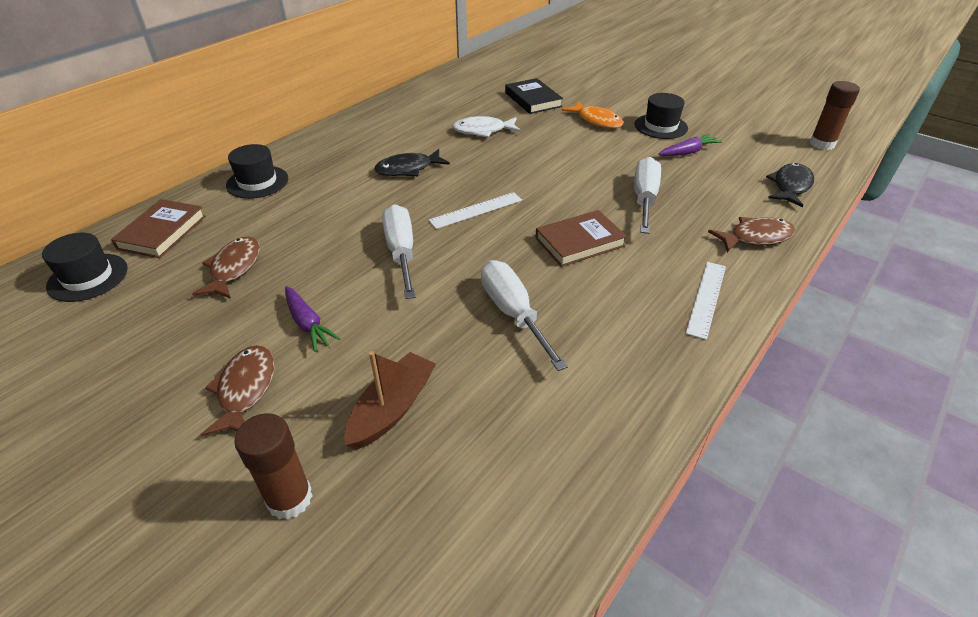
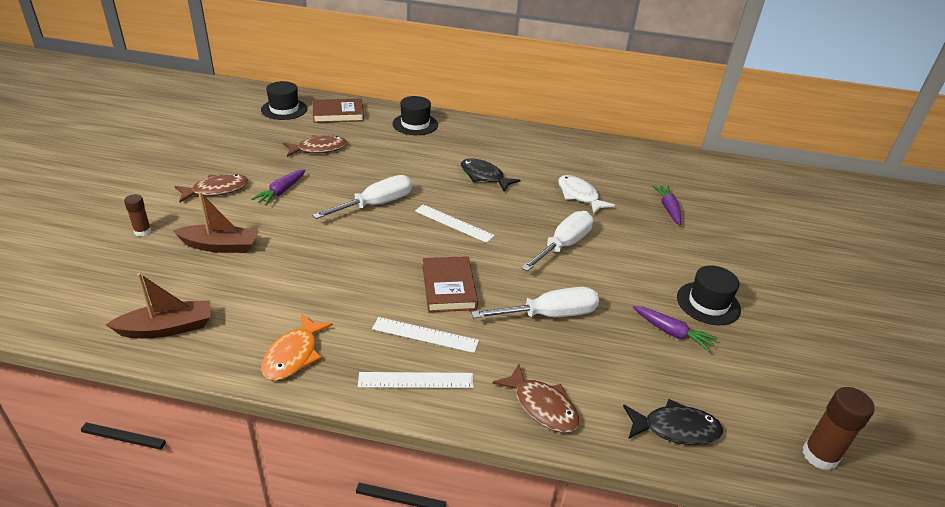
camera: 60 degrees right, 5 degrees down
(289, 498) = (142, 231): brown glue stick -> brown glue stick, size x0.61
(513, 313) = (336, 273): white screwdriver -> white screwdriver (563, 245)
(533, 100) = (668, 208): black book -> purple carrot
(546, 494) = (167, 328): none -> brown boat
(579, 242) = (449, 287): brown book -> brown book turned 45 degrees clockwise
(596, 121) = (670, 256): orange fish -> orange fish (293, 355)
(644, 276) = (425, 335): none -> white ruler

